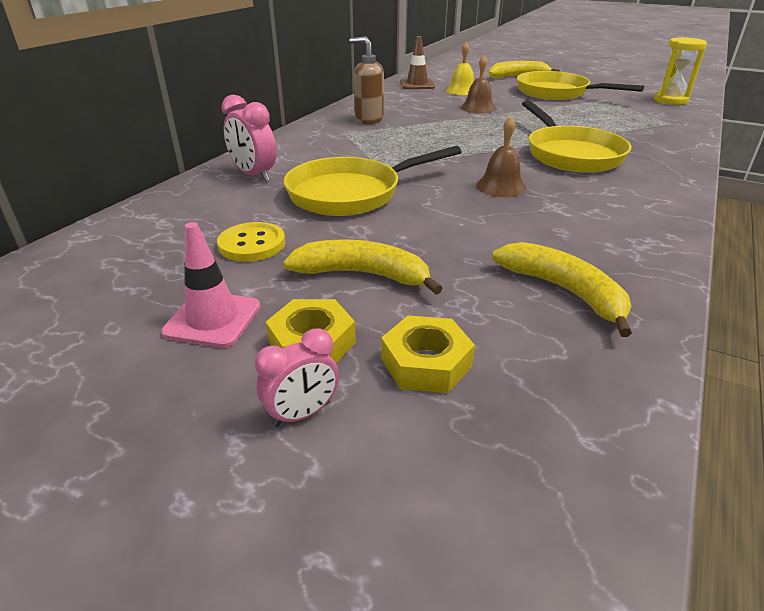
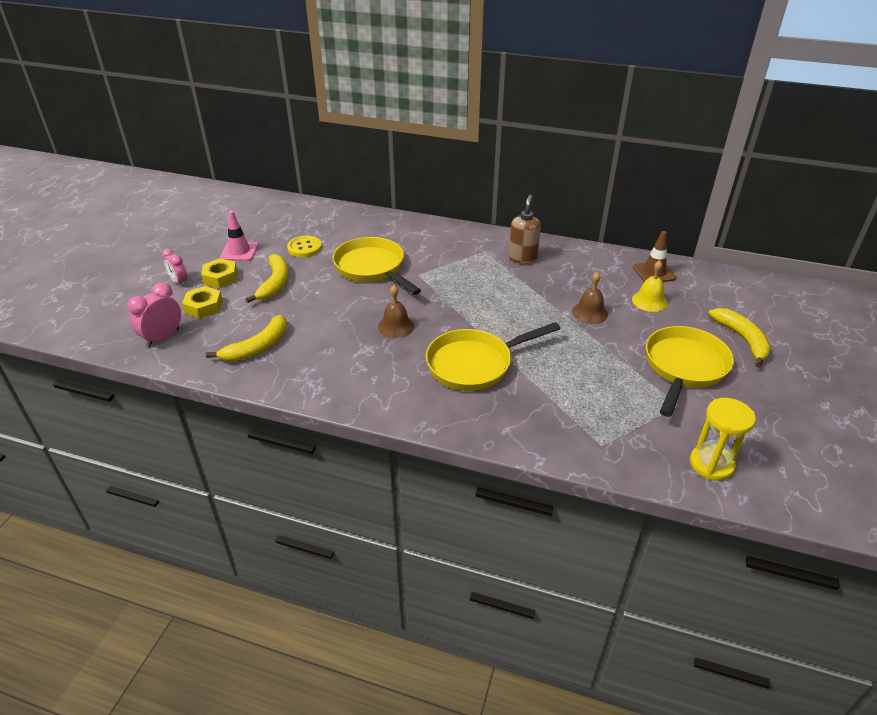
camera: 80 degrees right, 5 degrees up
(254, 175) = (393, 231): pink clock -> pink clock (163, 338)

